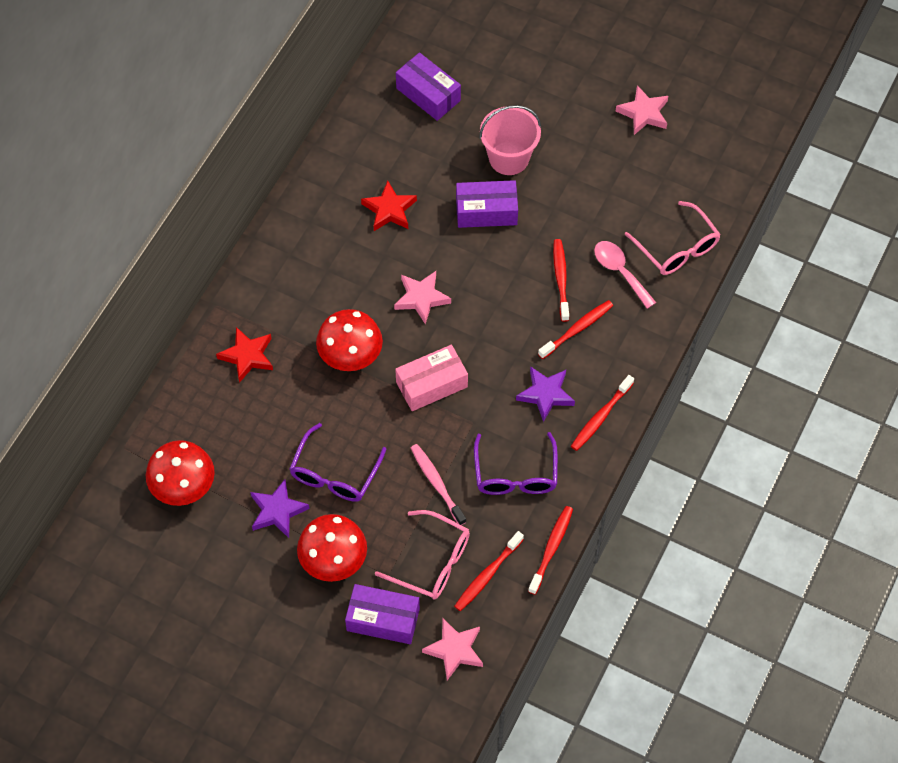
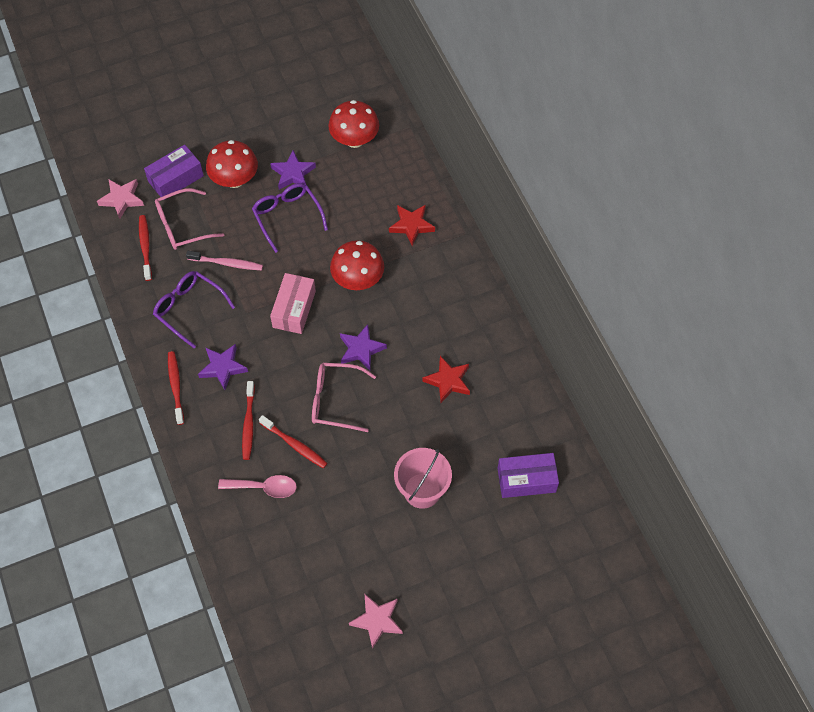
camera: 130 degrees right, 0 degrees up
(421, 298) = (361, 349): pink star -> purple star
(486, 211) = (391, 440): purple box -> none
(551, 548) = (125, 291): red toothbrush -> none
(677, 248) = (245, 542): pink glasses -> pink glasses (335, 400)

